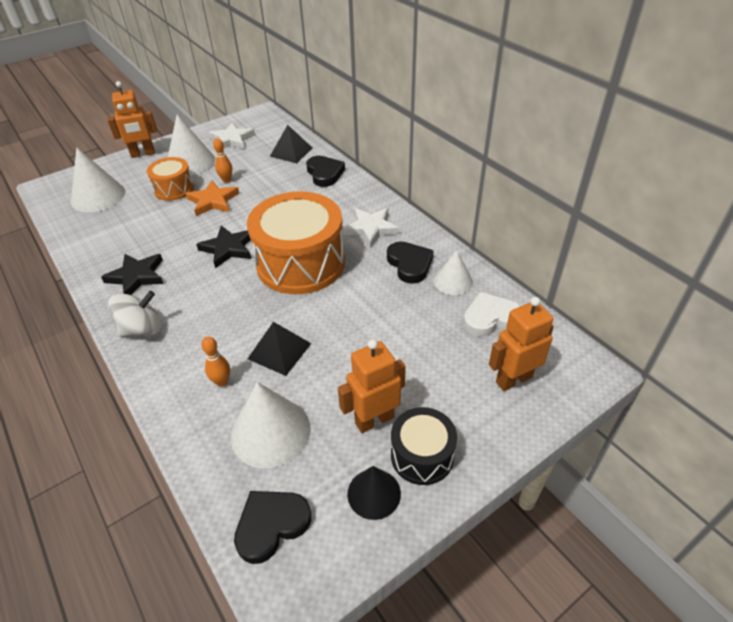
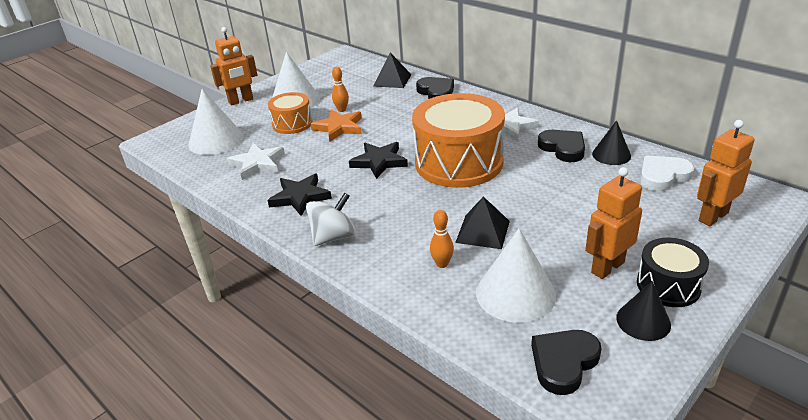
camera: 10 degrees left, 10 degrees down
(232, 140) = (326, 78): white star -> white star (257, 164)
(453, 281) = (611, 155): white cone -> black cone

